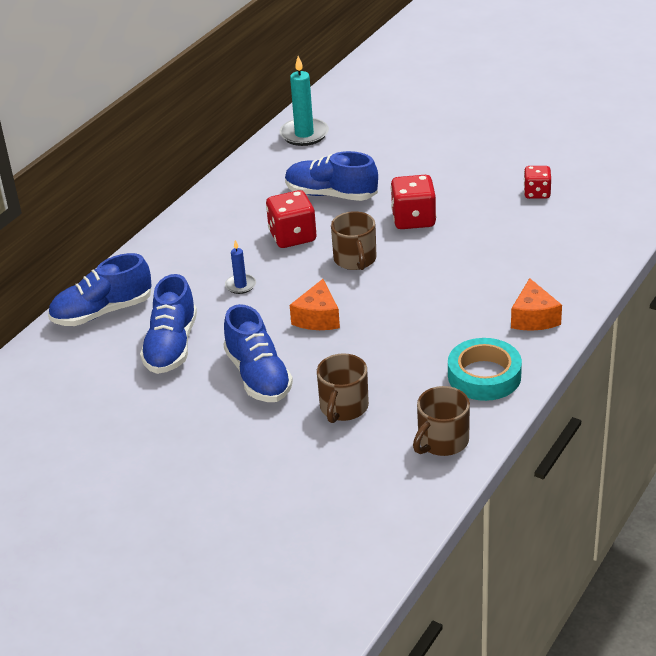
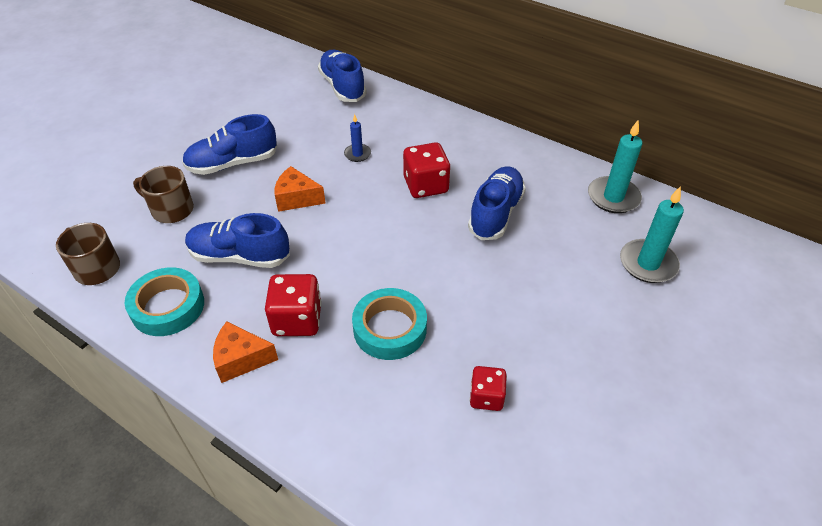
camera: 90 degrees right, 10 degrees up
(171, 346) = (288, 120): blue shoe -> blue shoe (239, 256)
(355, 260) = (379, 226): brown mug -> none
(386, 122) = (648, 264): none -> turquoise candle
(413, 219) = (443, 274): red dice -> red dice (297, 320)
(482, 242) = (390, 328): none -> turquoise tape

